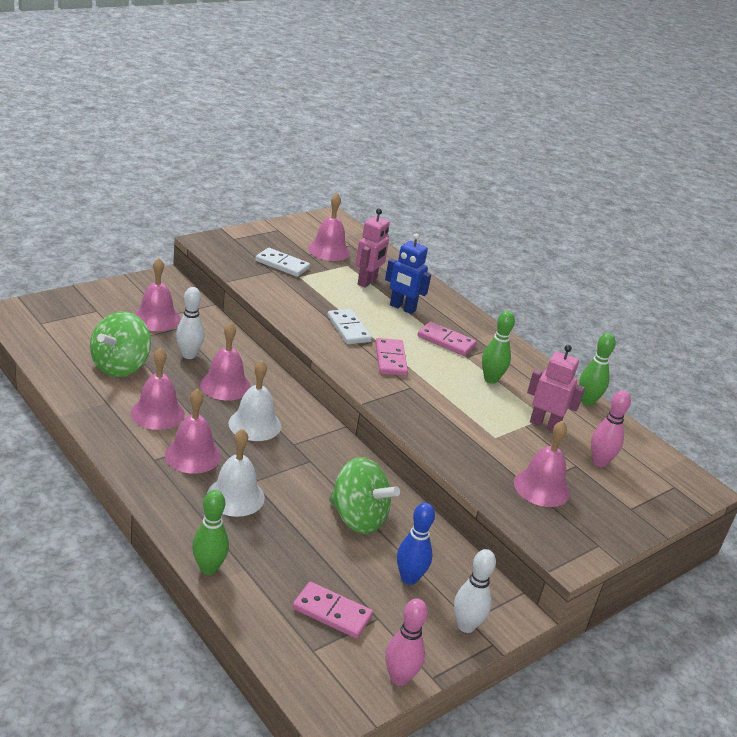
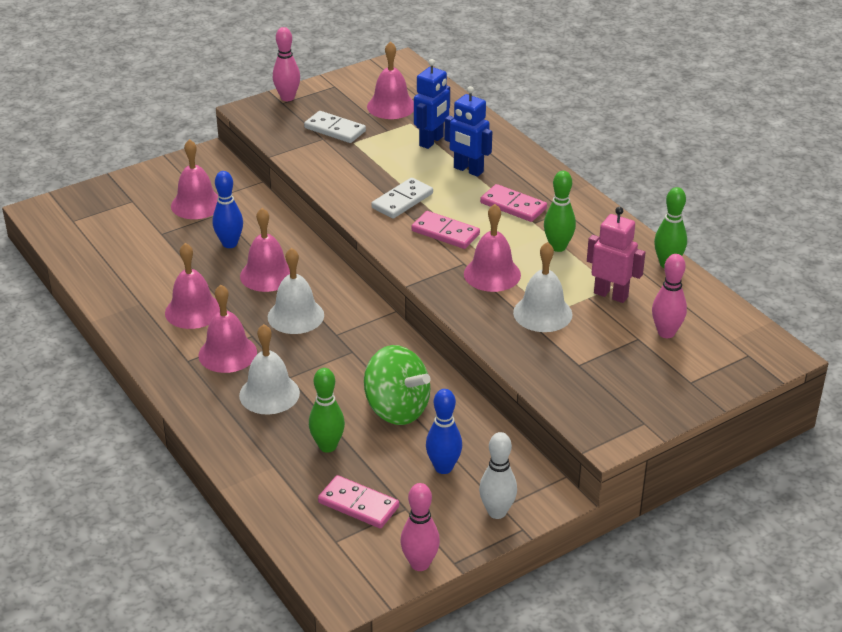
camera: 10 degrees right, 5 degrees up
(120, 366) = (155, 262): green spinning top -> none
(189, 355) = (229, 244): white bowling pin -> blue bowling pin
(208, 568) = (237, 467): green bowling pin -> green bowling pin (327, 446)
(238, 235) = (287, 98): none -> pink bowling pin
(349, 329) = (402, 201): white domino -> white domino turned 60 degrees clockwise
(367, 282) = (431, 141): pink robot -> blue robot
(390, 359) = (445, 233): pink domino -> pink domino turned 60 degrees counterclockwise
(488, 437) = (542, 313): none -> white bell
(541, 487) = (592, 365): pink bell -> pink bell (492, 274)

